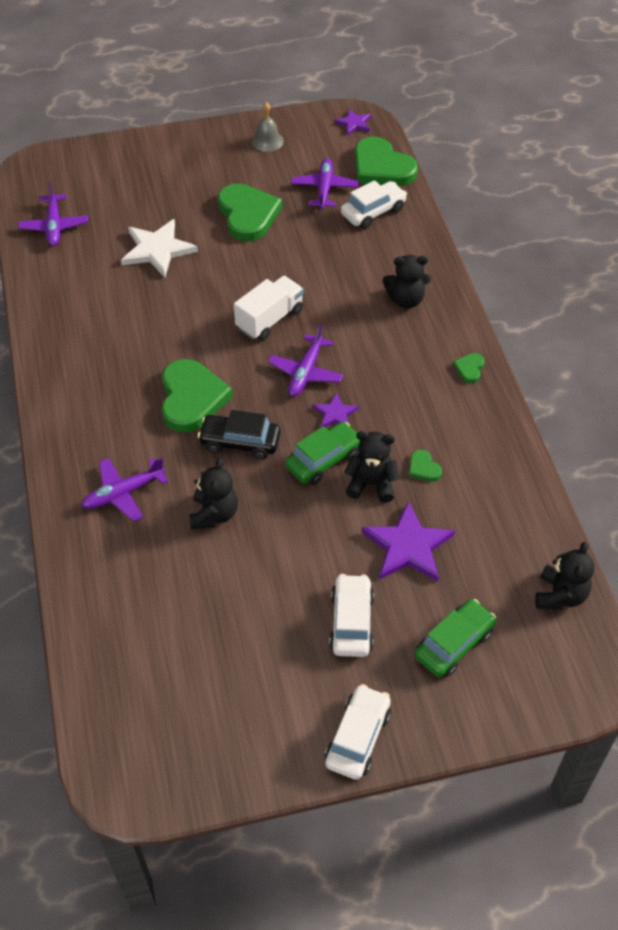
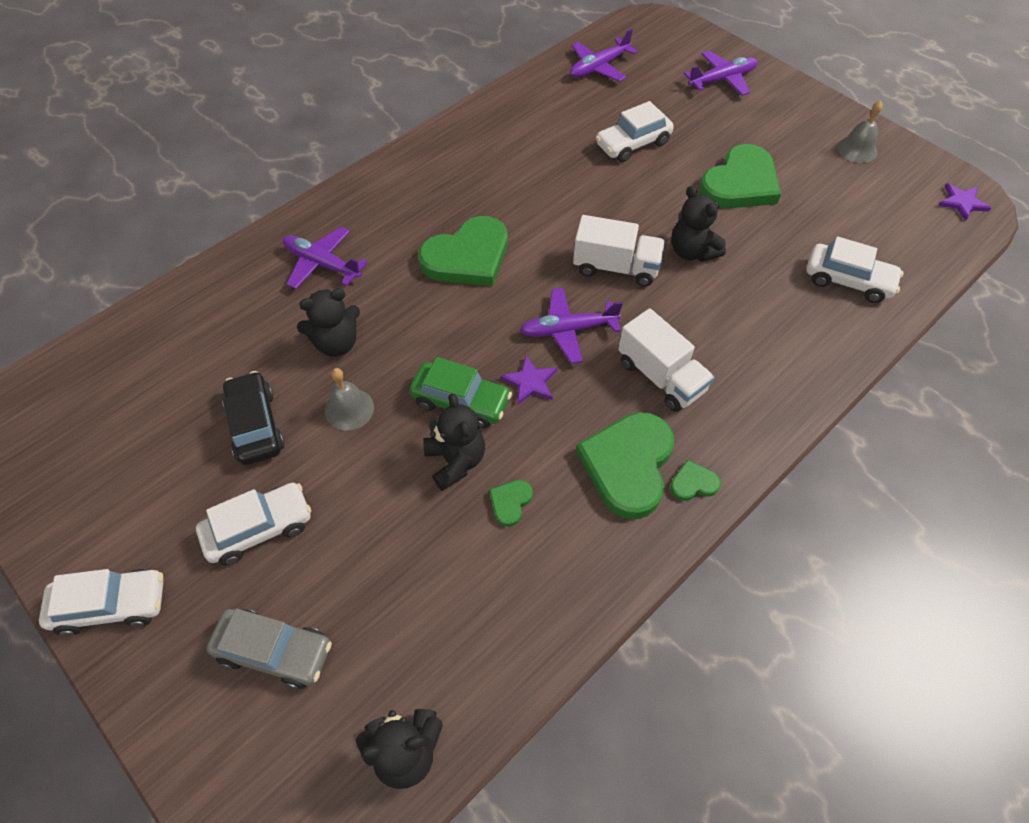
camera: 60 degrees right, 5 degrees up
(157, 250) = (633, 144): white star -> white car
(240, 442) = (438, 320): black car -> black car (256, 425)
(283, 529) = (349, 409): none -> grey bell
(324, 189) = (838, 224): purple plane -> purple plane (722, 80)
(380, 343) = (660, 376): none -> white truck
(381, 167) = (922, 256): green heart -> green heart (628, 465)
(406, 300) = (745, 371): black teddy bear -> black teddy bear (692, 251)
(408, 546) = (389, 538): purple star -> none
(453, 644) = (275, 651): green car -> grey car

